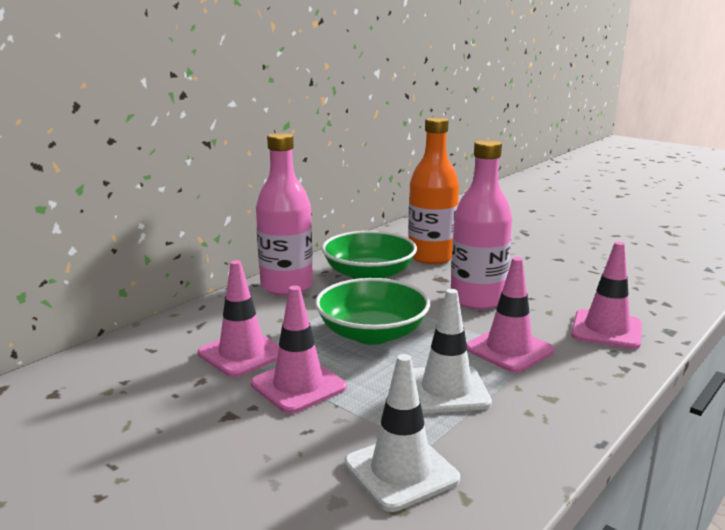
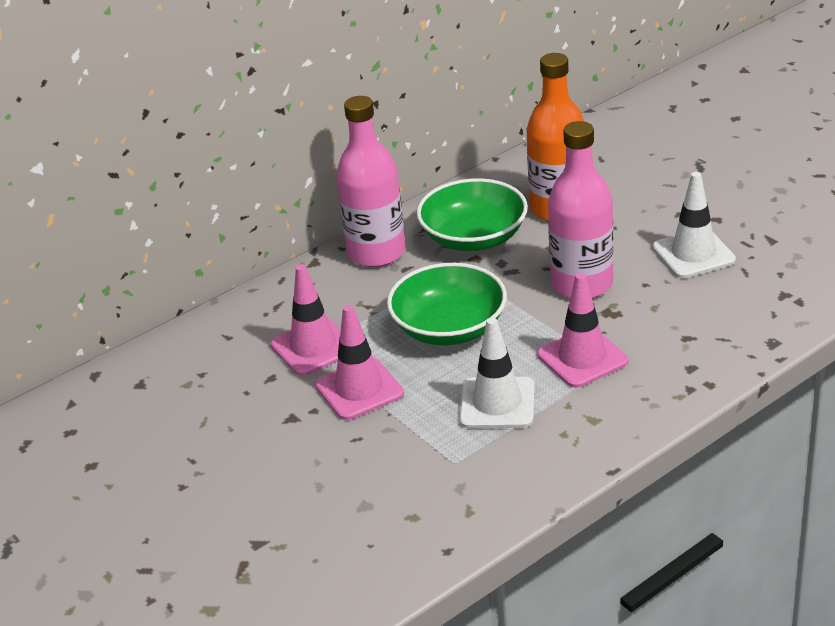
camera: 15 degrees right, 15 degrees up
(401, 471) = (425, 483): white traffic cone -> white traffic cone (693, 254)
(606, 330) = (702, 337): pink traffic cone -> none

